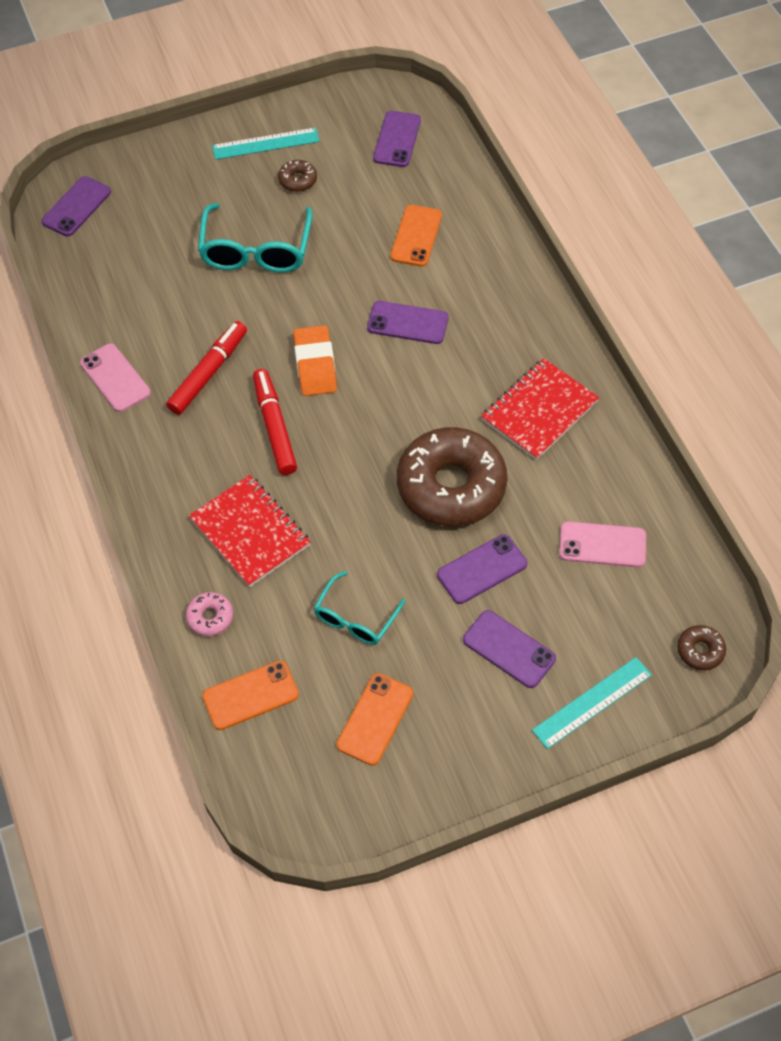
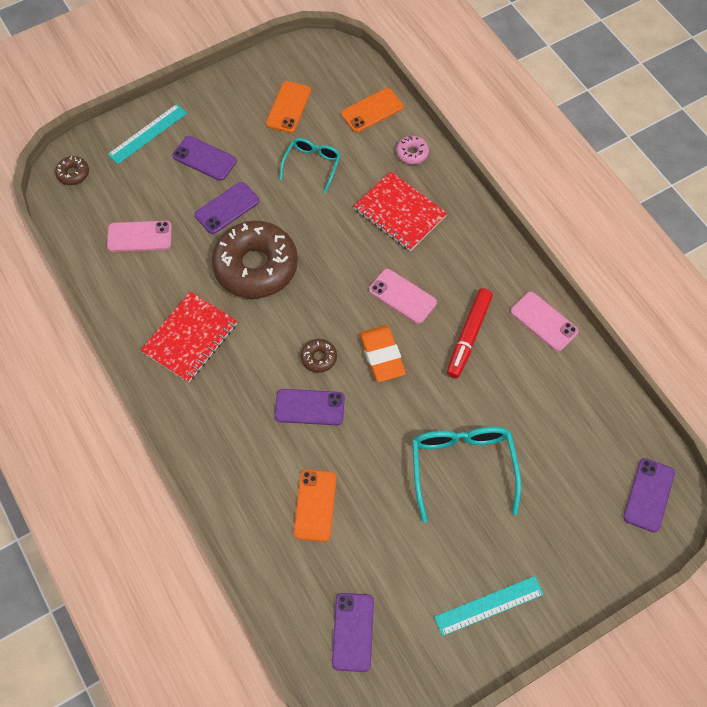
camera: 170 degrees right, 5 degrees up
(274, 427) = (402, 296): red marker -> pink phone
(298, 180) = (444, 560): brown donut -> brown donut (319, 358)

